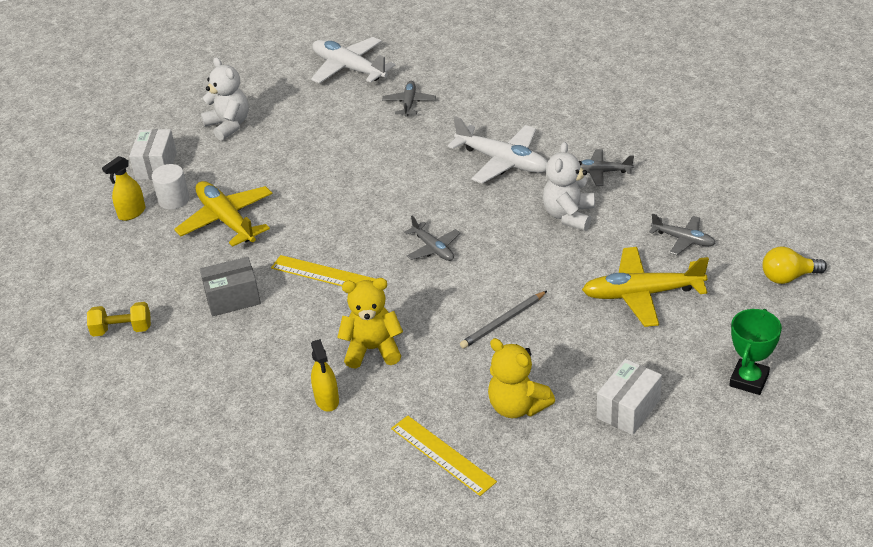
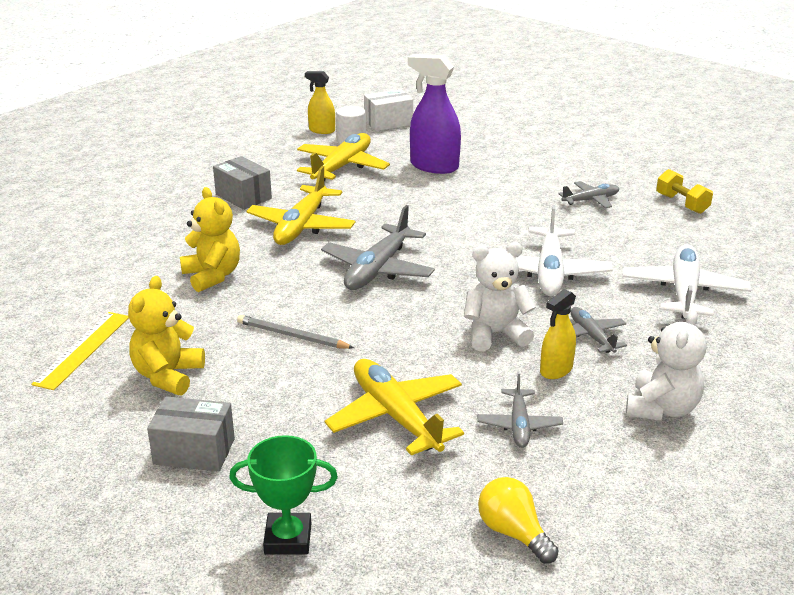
camera: 60 degrees right, 10 degrees down
(122, 330) = (180, 166): yellow dumbbell -> yellow dumbbell (682, 204)
(229, 125) = (469, 133): white teddy bear -> white teddy bear (661, 409)
(275, 165) = (434, 166): none -> purple spray bottle
(323, 274) = (301, 226): yellow ruler -> yellow plane
(327, 400) = (134, 272): yellow spray bottle -> yellow spray bottle (556, 370)
(349, 68) = (610, 159): white plane -> white plane (684, 292)
(433, 248) = (378, 269): grey plane -> grey plane, size x1.76
(628, 409) = (194, 451): white box -> grey box

